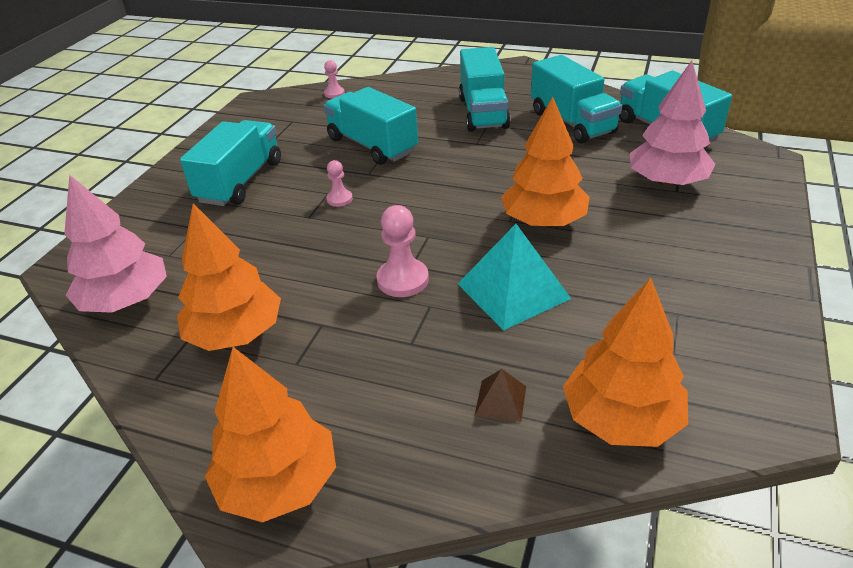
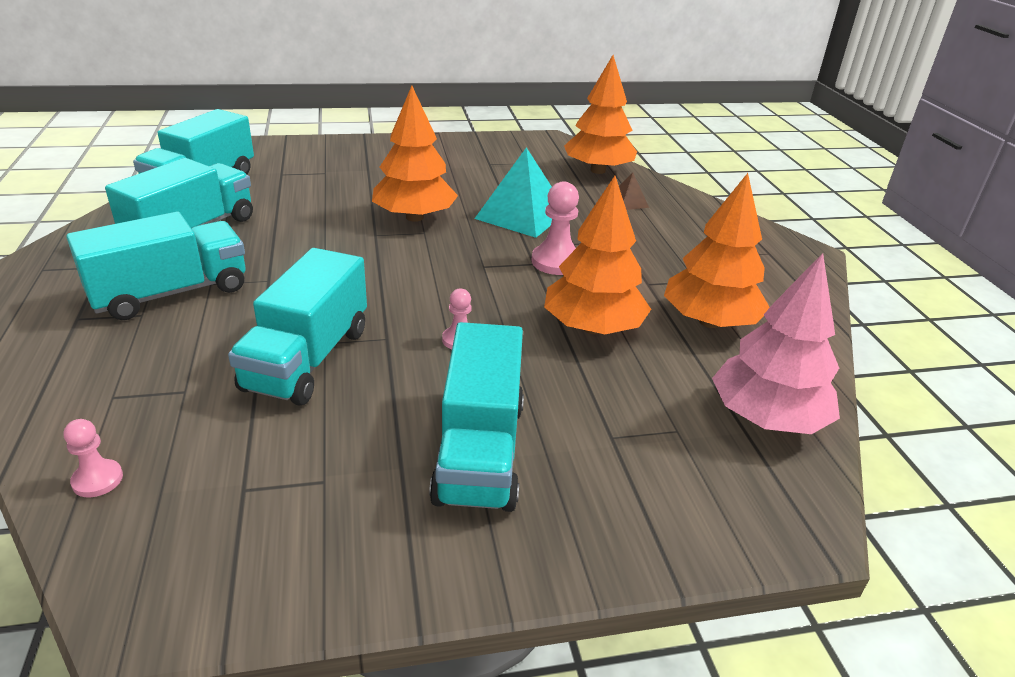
camera: 125 degrees left, 5 degrees down
(240, 181) = (480, 451): turquoise truck -> turquoise truck turned 75 degrees counterclockwise
(278, 483) = (778, 253): orange tree -> orange tree (593, 328)
(666, 182) = (312, 177): pink tree -> none

